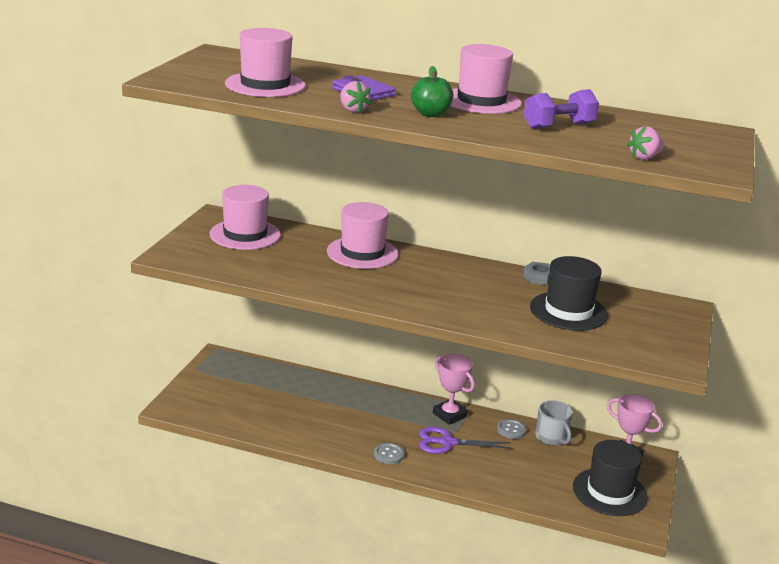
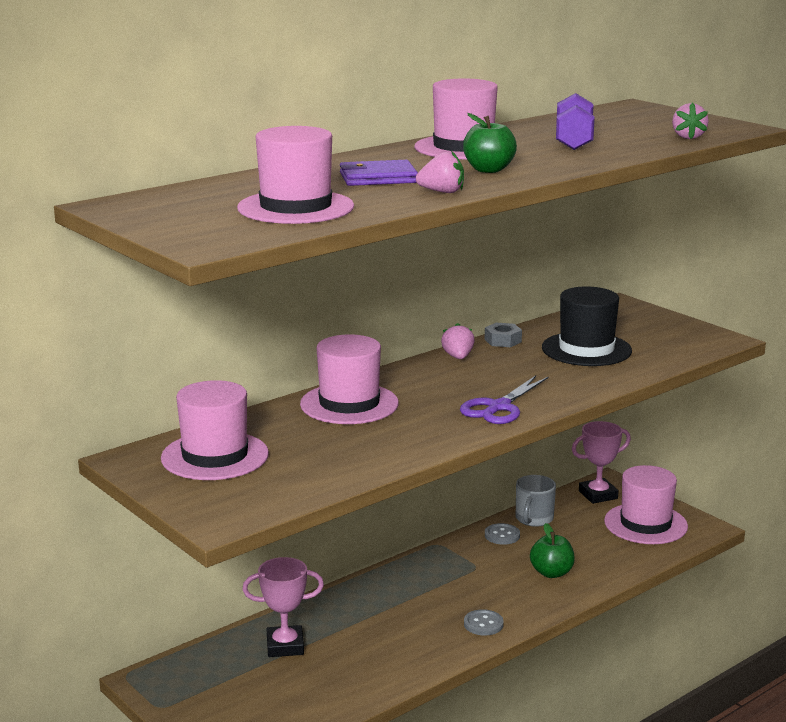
camera: 55 degrees left, 5 degrees down
(447, 442) = (492, 580): purple scissors -> purple scissors (499, 407)
(449, 415) = (442, 560): pink trophy -> pink trophy (285, 646)
(485, 269) = (458, 357): none -> pink strawberry
(485, 465) = (551, 573): none -> green apple
(551, 437) = (533, 519): grey mug -> grey mug turned 105 degrees clockwise
(609, 492) = (645, 524): black hat -> pink hat

